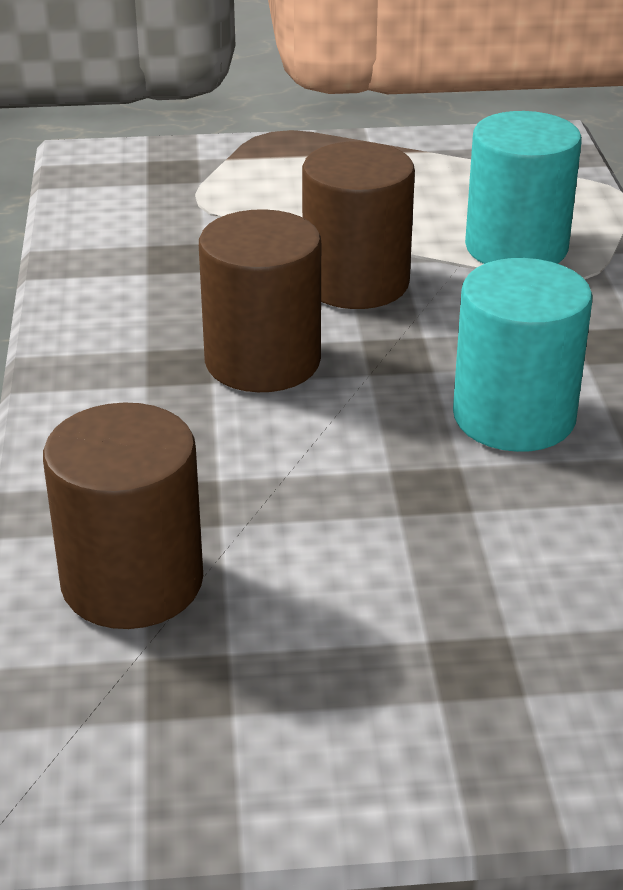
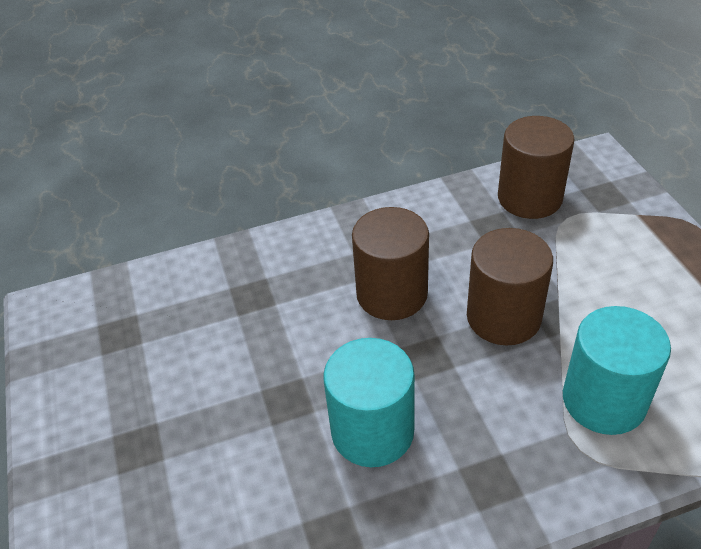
camera: 80 degrees right, 10 degrees up
(132, 582) = (186, 294): brown cylinder -> brown cylinder (529, 198)

